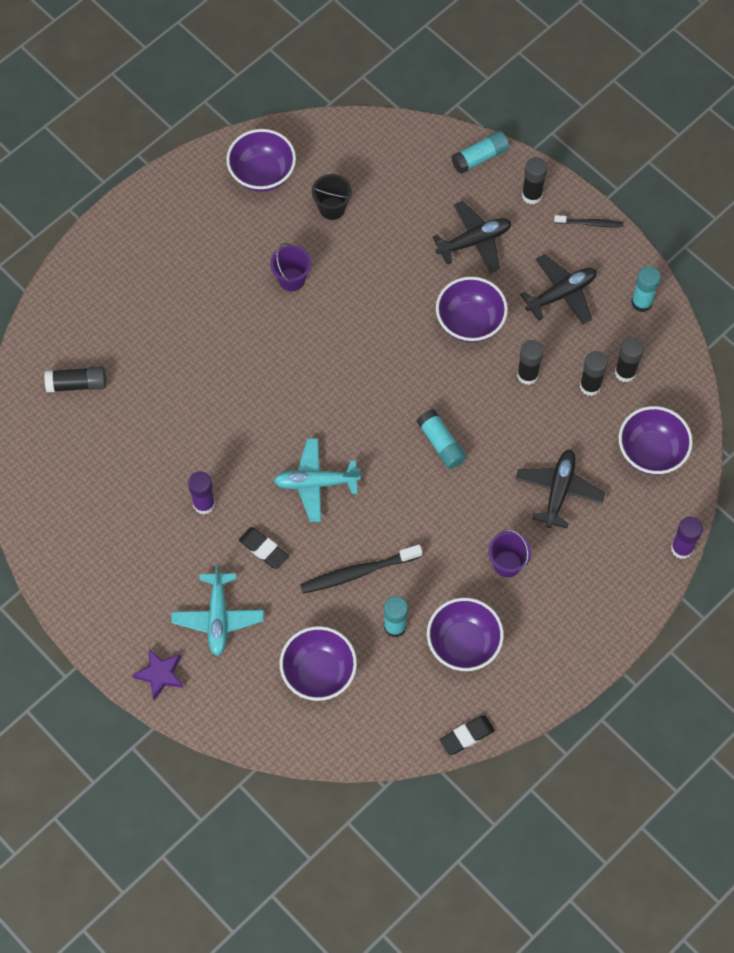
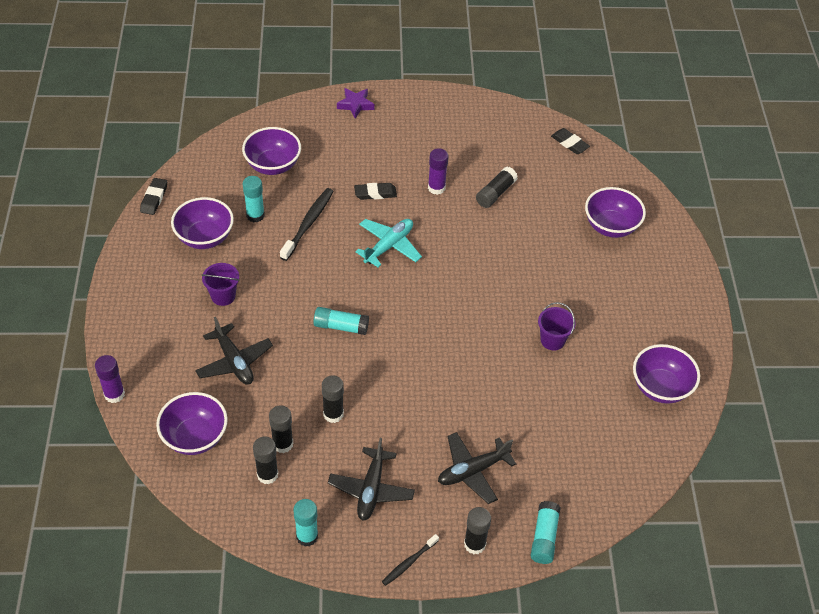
camera: 130 degrees right, 15 degrees down
(28, 438) = (569, 143): none -> black eraser
(77, 384) = (584, 186): black glue stick -> black glue stick (495, 193)
(218, 617) = (358, 147): turquoise plane -> none
(332, 208) = (590, 406): black bucket -> none
(470, 322) = (410, 414): purple bowl -> purple bowl (611, 226)
(474, 241) = (473, 471): black plane -> black plane turned 45 degrees clockwise

